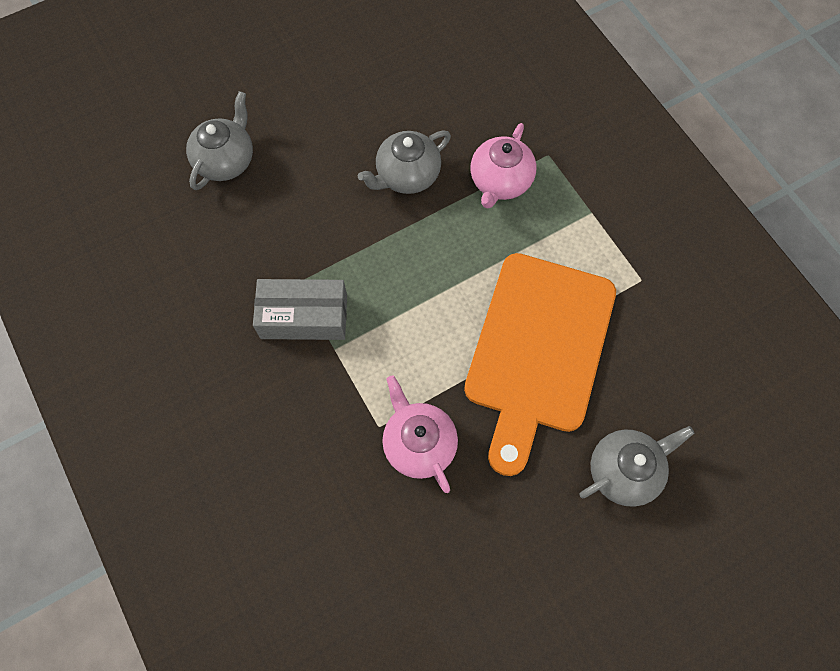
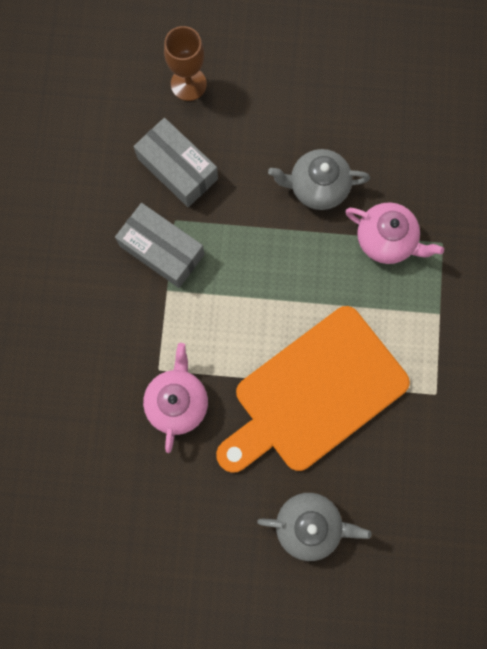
camera: 35 degrees right, 10 degrees up
(226, 160) = (188, 84): grey teapot -> brown goblet
(267, 237) = (177, 169): none -> grey box
(500, 182) = (386, 240): pink teapot -> pink teapot turned 120 degrees counterclockwise

